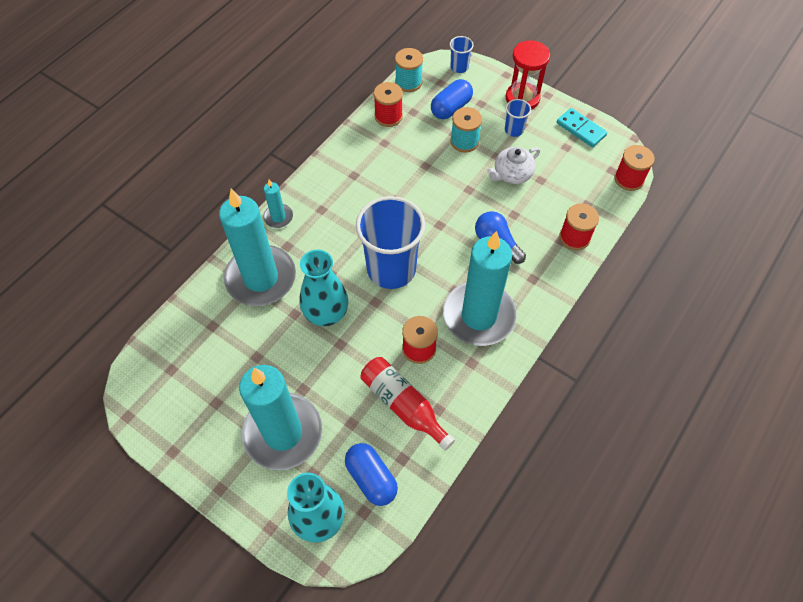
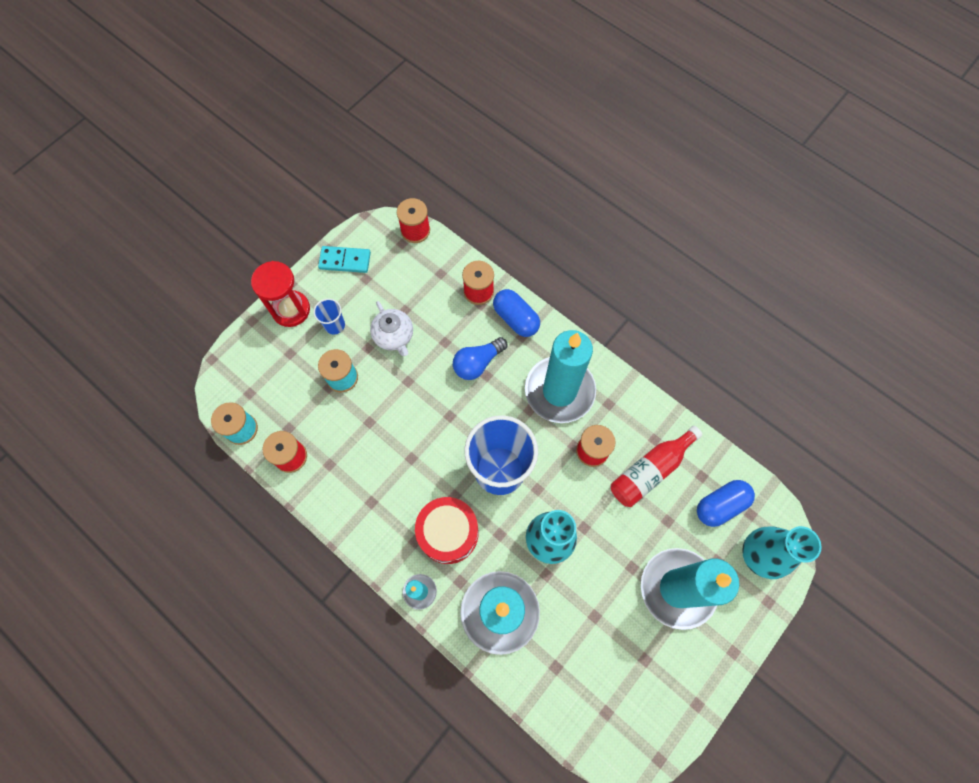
camera: 85 degrees left, 10 degrees up
(329, 233) = (448, 533): none -> red drum
(451, 108) = (291, 386): blue capsule -> blue capsule (515, 318)
(459, 67) = (229, 369): blue cup -> none
(581, 129) = (345, 261): turquoise domino -> turquoise domino turned 45 degrees clockwise

